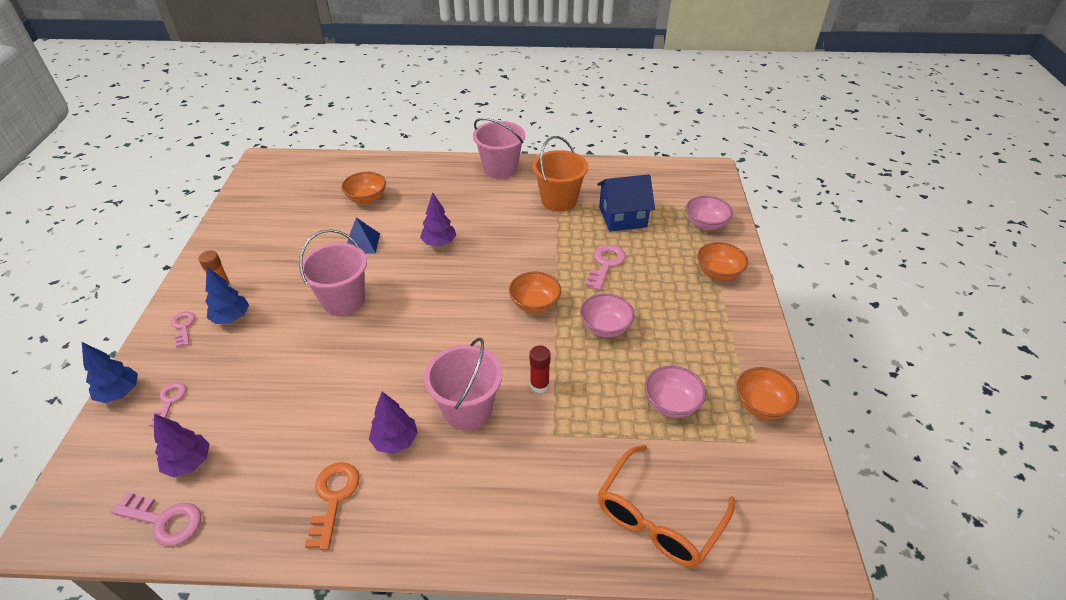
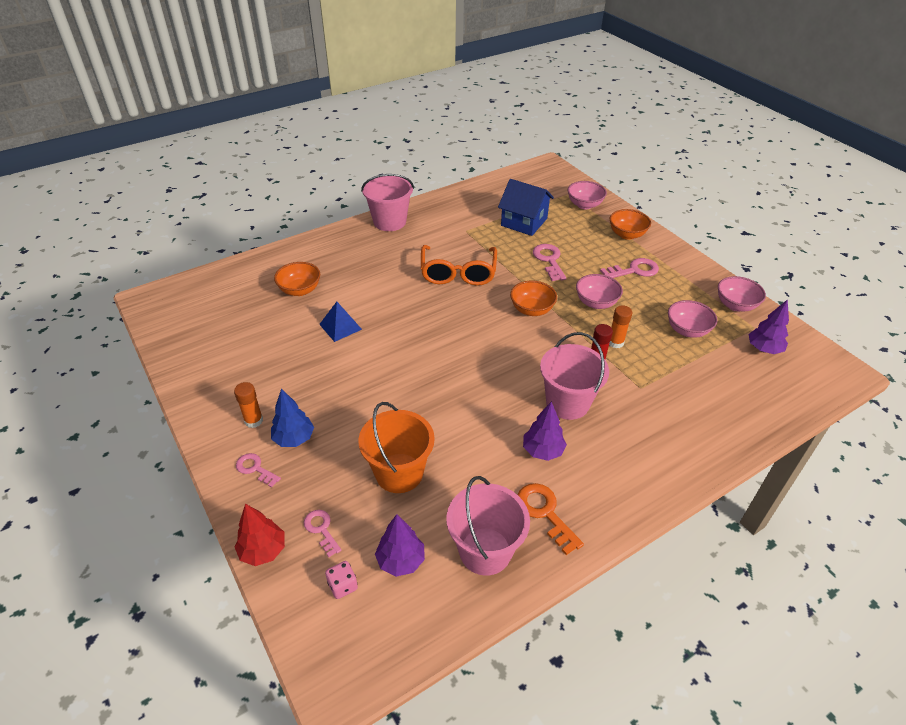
camera: 35 degrees left, 0 degrees up
(120, 393) = (263, 551): blue tree -> red tree
(133, 455) = (343, 585): none -> pink dice
(164, 520) = (434, 610): pink key -> pink key (634, 270)
(343, 300) = (379, 377): pink bucket -> pink bucket (485, 551)
(439, 243) = (407, 298): purple tree -> purple tree (763, 349)
(559, 200) = (464, 228): orange bucket -> orange bucket (399, 473)
(580, 376) = (615, 342): none -> orange glue stick
(622, 217) = (524, 222): blue house -> blue house turned 75 degrees clockwise
(658, 518) = (751, 401): orange glasses -> orange glasses (458, 273)
(761, 405) = (735, 305): orange bowl -> pink bowl

